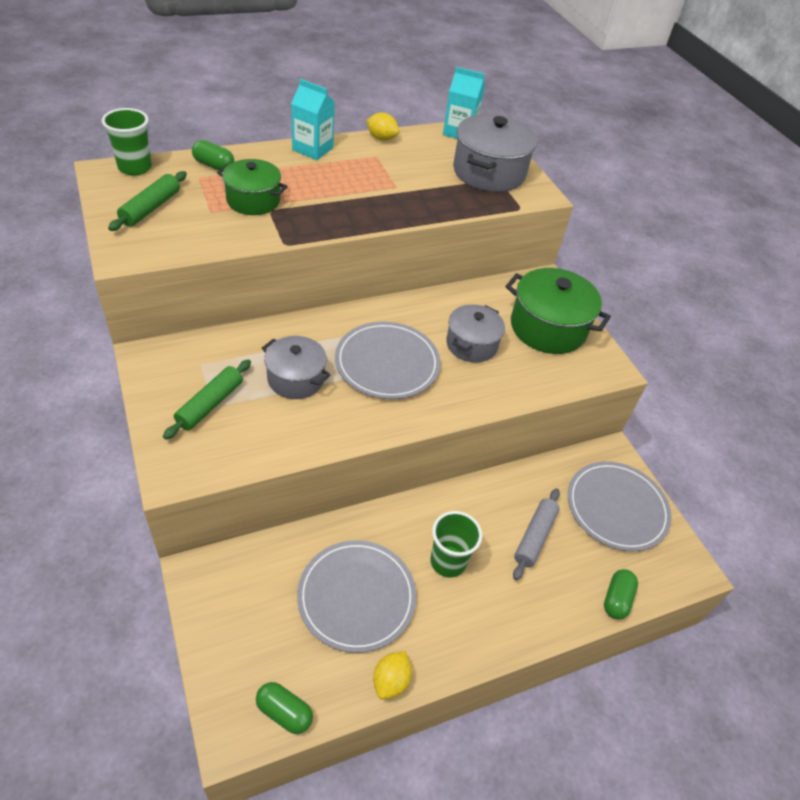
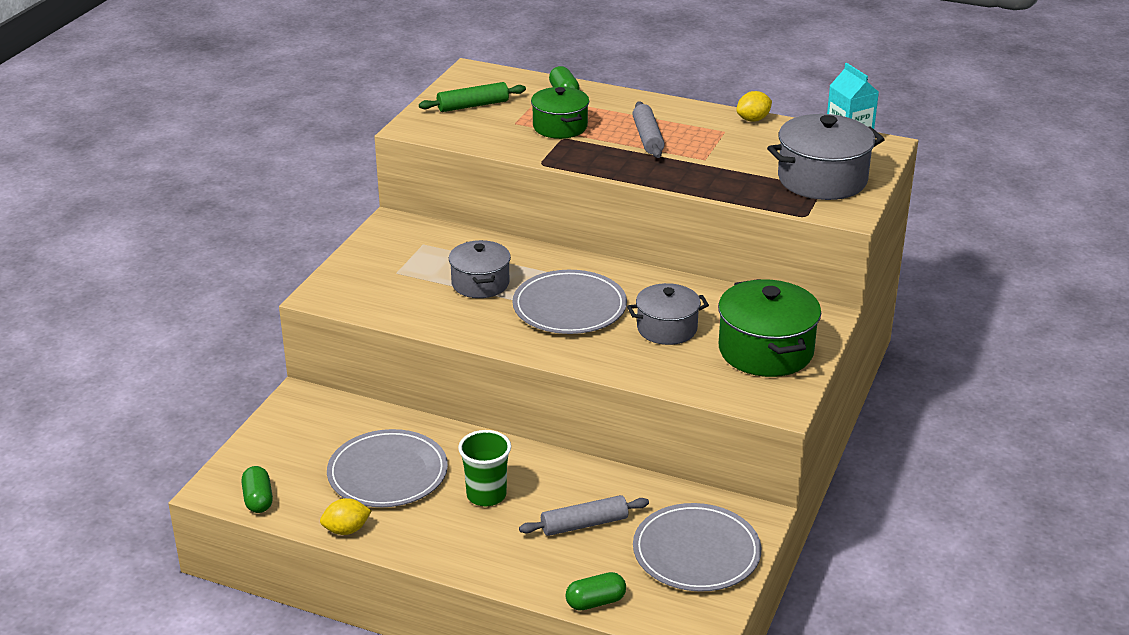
camera: 50 degrees right, 15 degrees down
(135, 167) = (499, 75): green cup -> none
(210, 404) = (397, 270): green rolling pin -> none
(312, 149) = (670, 107): turquoise carton -> none
(332, 183) = (647, 138): none -> grey rolling pin
(381, 138) = (753, 119): yellow lemon -> yellow lemon turned 75 degrees clockwise

